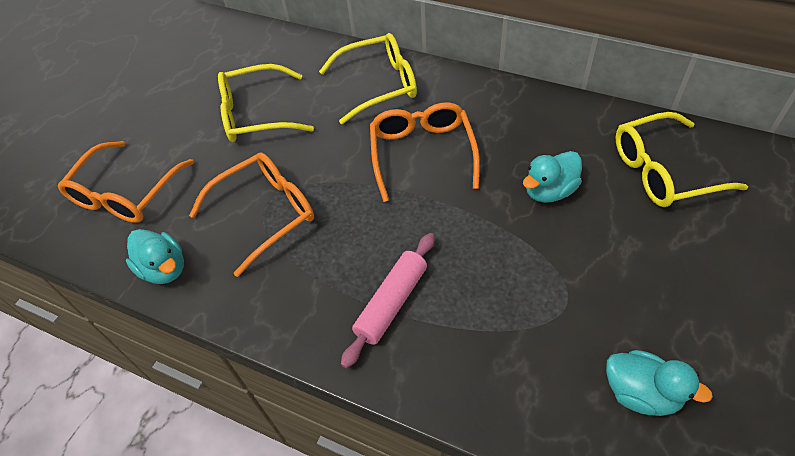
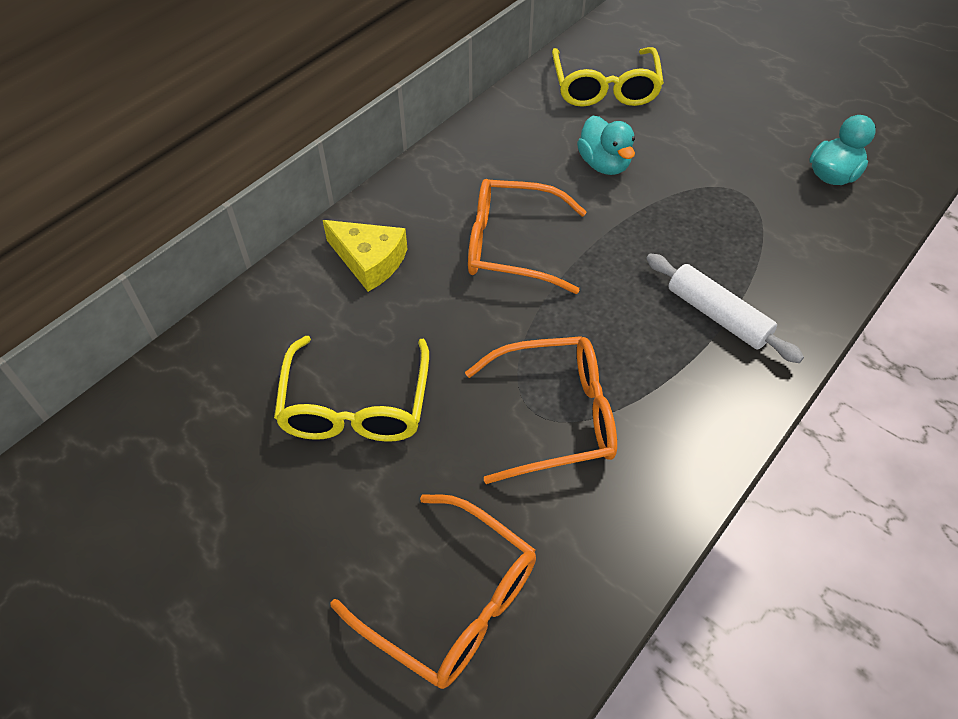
camera: 80 degrees left, 0 degrees up
(164, 269) = (617, 547): turquoise duck -> none
(265, 214) = (555, 416): orange glasses -> orange glasses turned 105 degrees clockwise
(378, 85) = (369, 261): yellow glasses -> yellow cheese
(391, 303) = (717, 316): pink rolling pin -> white rolling pin

